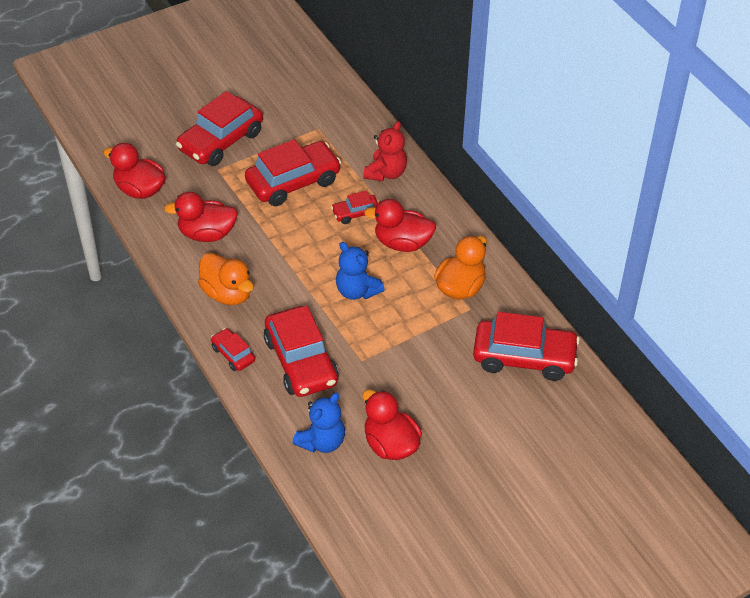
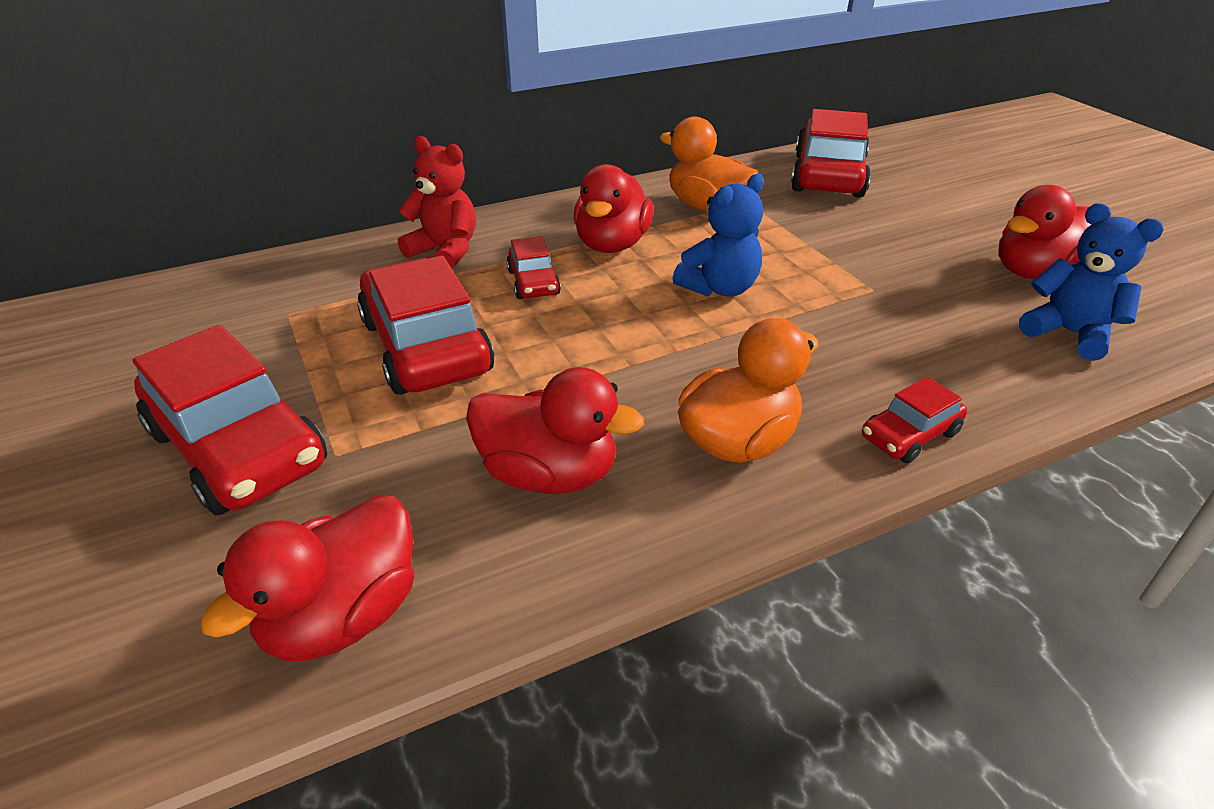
camera: 85 degrees left, 10 degrees down
(207, 234) = (549, 474): red duck -> red duck turned 75 degrees counterclockwise
(301, 361) = (898, 349): red car -> none

